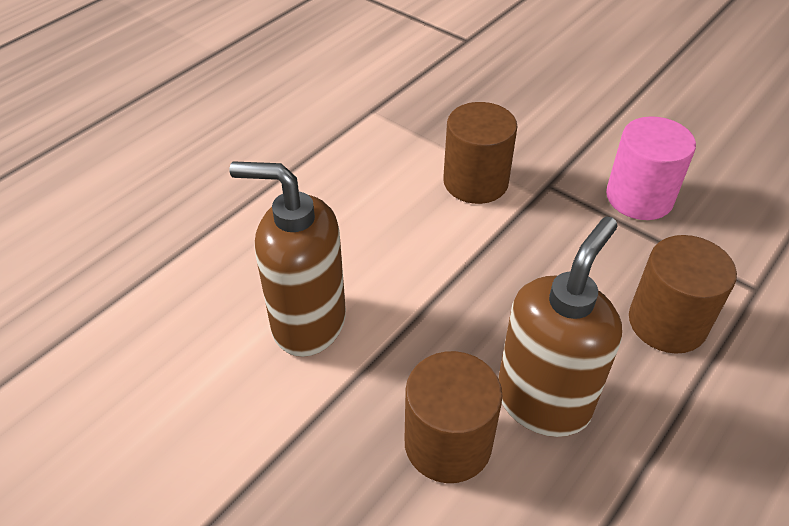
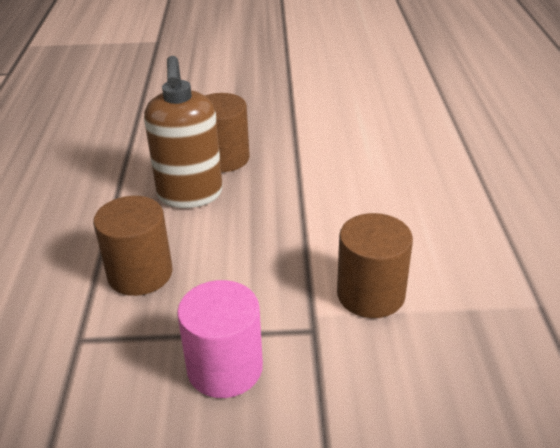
camera: 140 degrees right, 10 degrees down
(308, 323) = (351, 160): brown soap dispenser -> none

